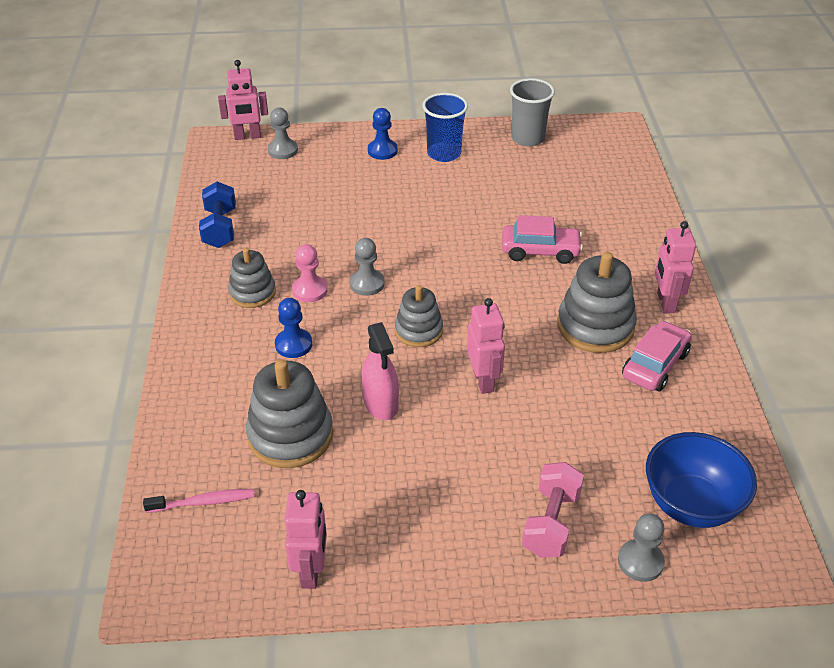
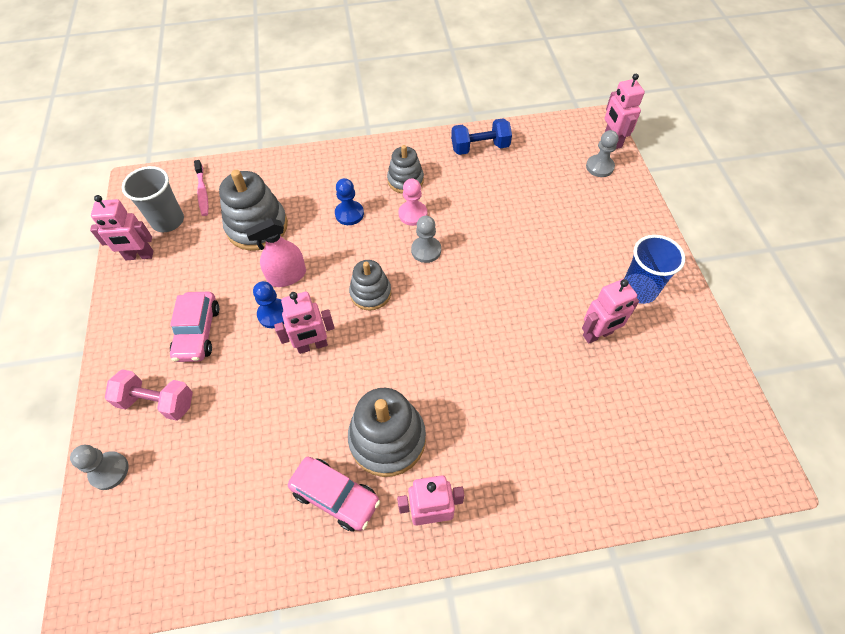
camera: 85 degrees right, 15 degrees up
(382, 151) = (625, 238): blue pawn -> blue pawn (274, 314)
(490, 184) = (598, 334): none -> pink robot
(528, 138) = (698, 368): grey cup -> grey cup (168, 221)
(540, 251) = (495, 386): pink car -> pink car (198, 332)
(691, 504) = (161, 519): blue bowl -> none

